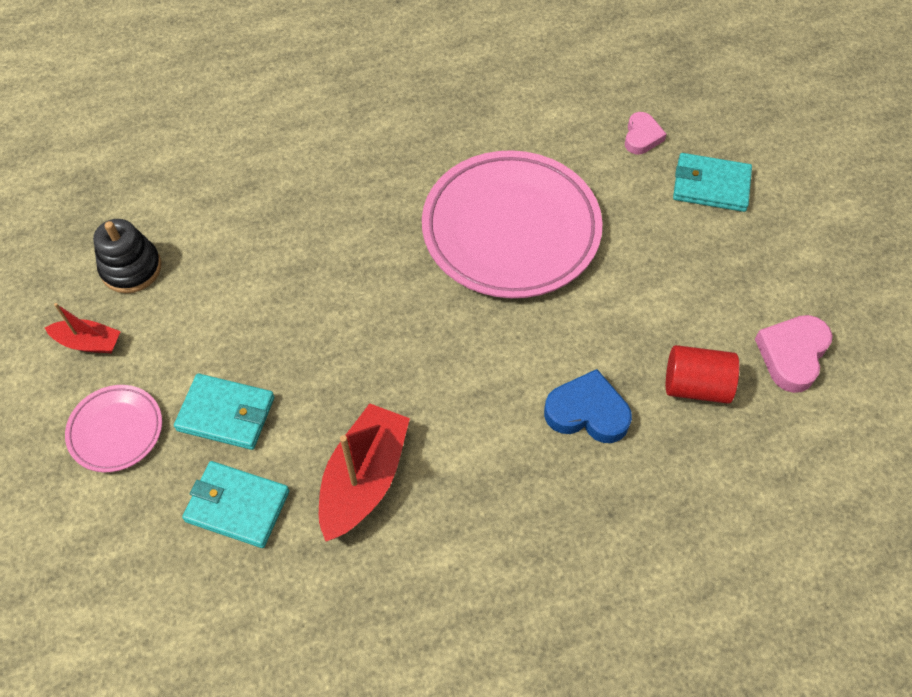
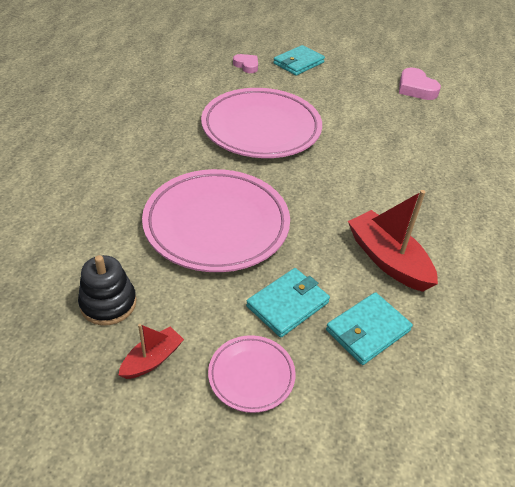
camera: 60 degrees left, 15 degrees down
(299, 287) = (216, 225): none -> pink plate
(587, 412) = (403, 158): blue heart -> none
(696, 386) = (412, 120): red cylinder -> none

